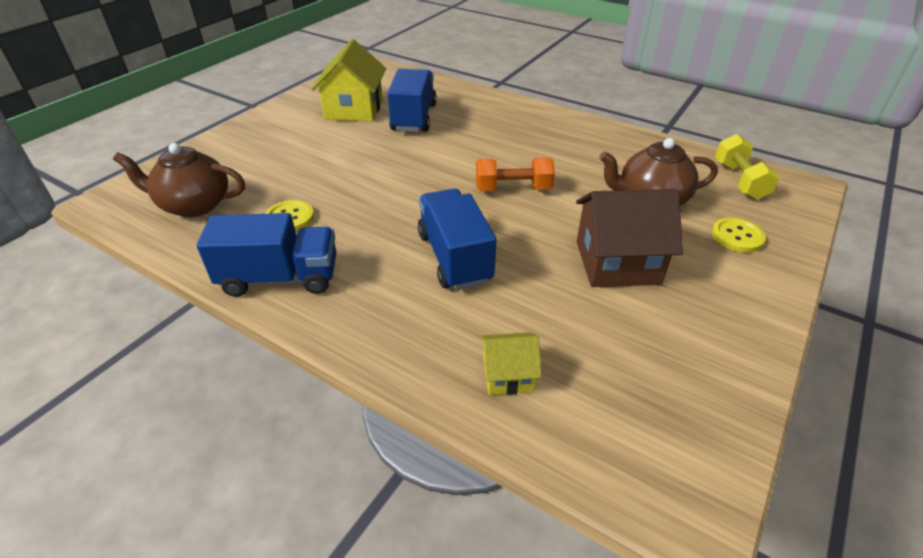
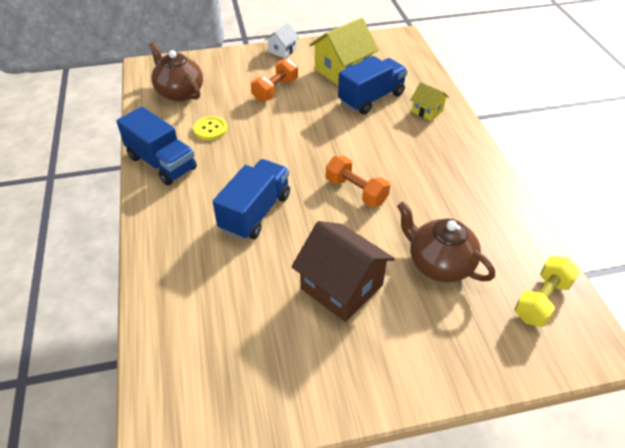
camera: 45 degrees right, 5 degrees up
(264, 118) = (282, 50): none -> white house
(309, 152) = (275, 90): none -> orange dumbbell
(508, 375) = (184, 298): yellow house -> yellow house (427, 111)
(737, 236) = (457, 336): yellow button -> none

